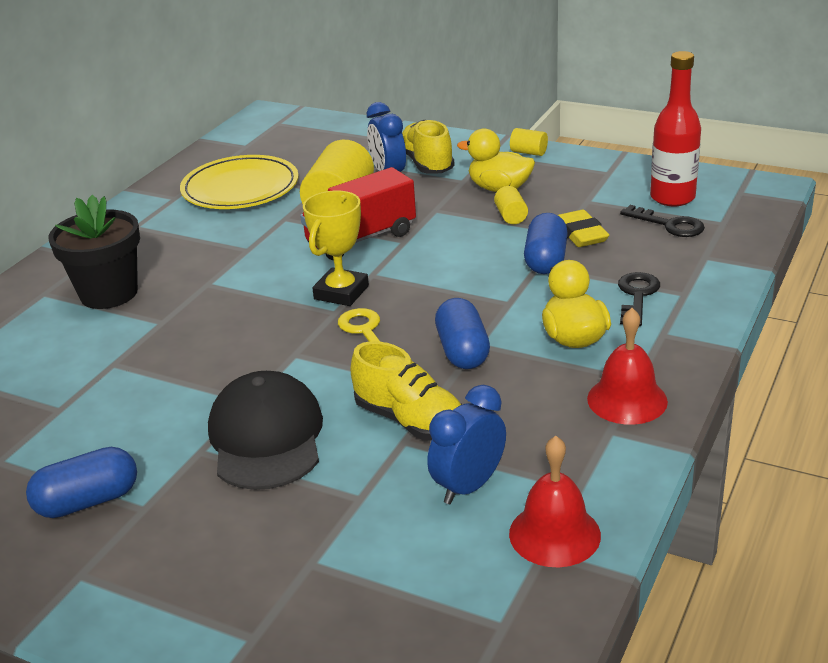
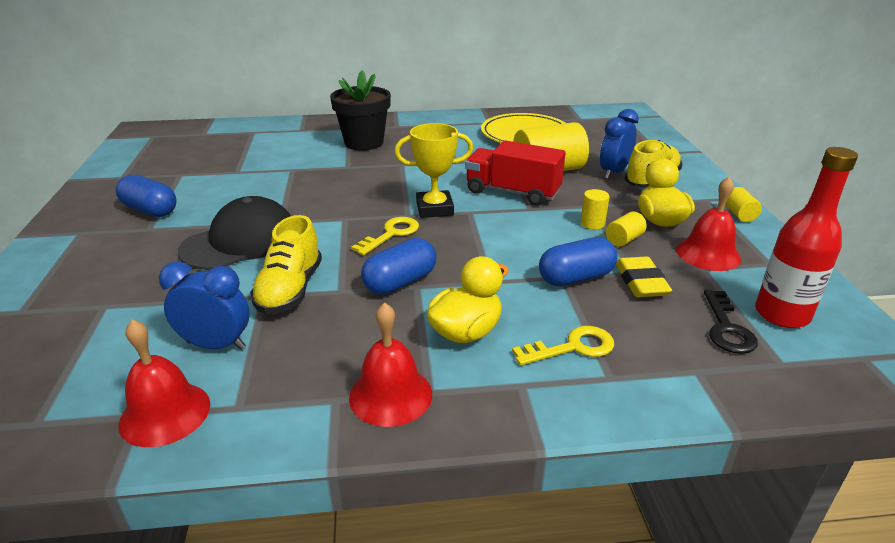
camera: 55 degrees right, 0 degrees up
(468, 220) = (592, 223): none -> yellow cylinder
(570, 190) = (708, 254): none -> red bell
(580, 234) = (641, 282): yellow eraser -> yellow eraser turned 45 degrees counterclockwise
(637, 296) = (572, 347): black key -> yellow key

